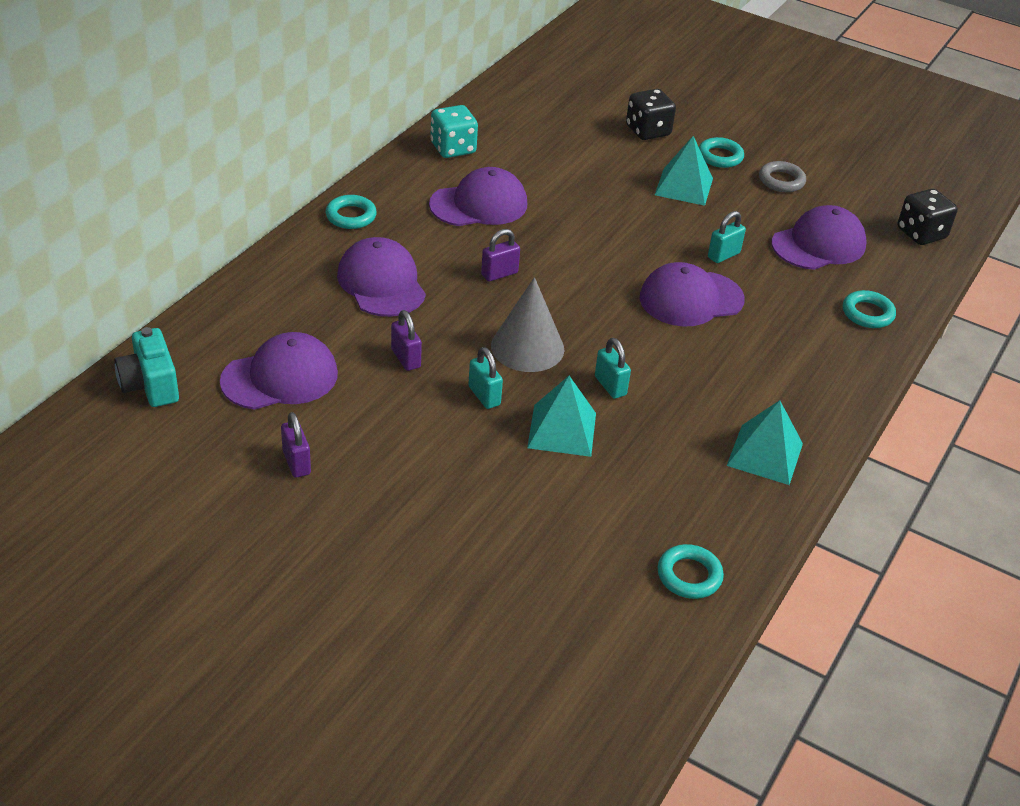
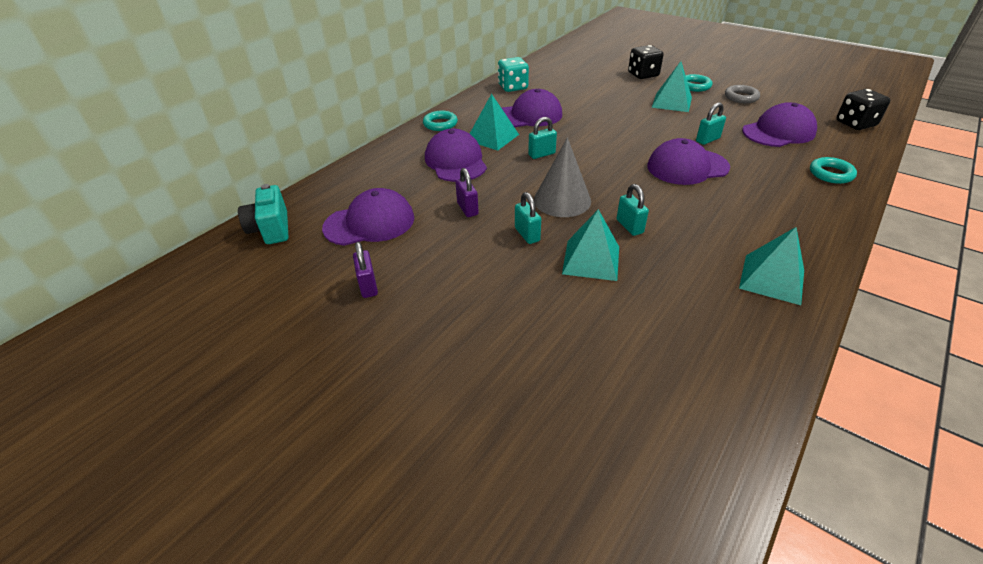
camera: 10 degrees right, 0 degrees up
(429, 242) = (492, 137): none -> turquoise pyramid
(499, 274) = (541, 154): purple padlock -> turquoise padlock
(689, 575) = (721, 392): turquoise ring -> none

